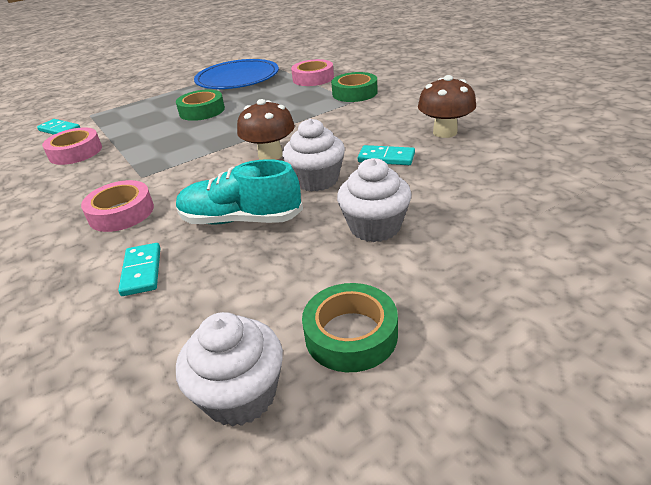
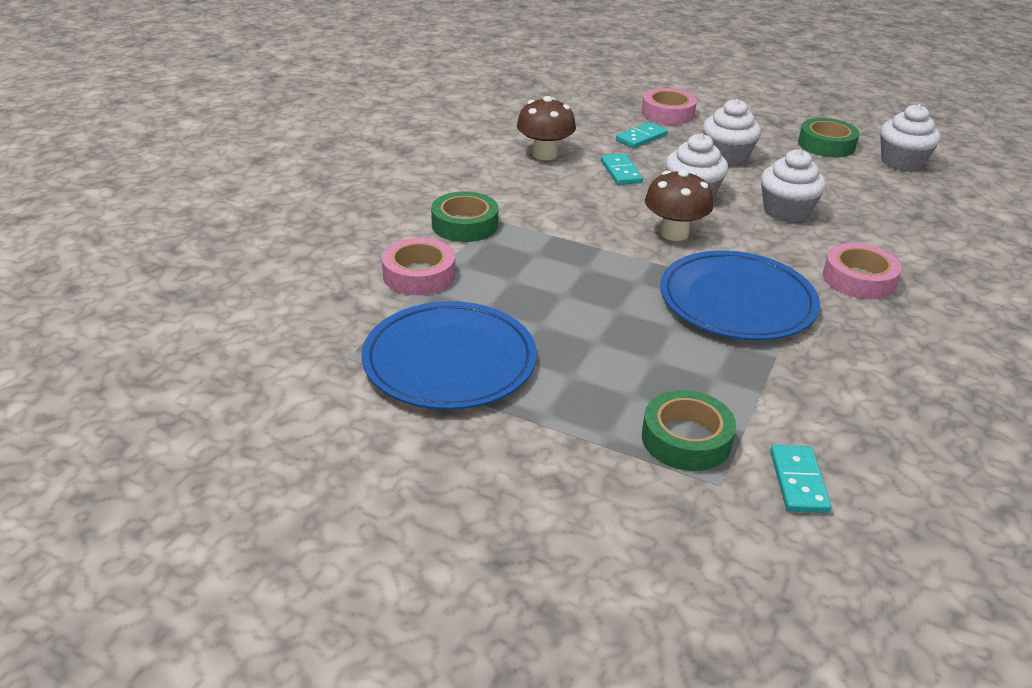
camera: 125 degrees left, 0 degrees up
(75, 152) = (823, 401): pink tape -> pink tape (667, 113)
(142, 271) = (890, 230): turquoise domino -> turquoise domino (641, 138)
(174, 155) = (737, 301): none -> blue plate
(202, 111) = (606, 339): green tape -> green tape (686, 439)
(241, 220) = (786, 211): turquoise shoe -> white cupcake

